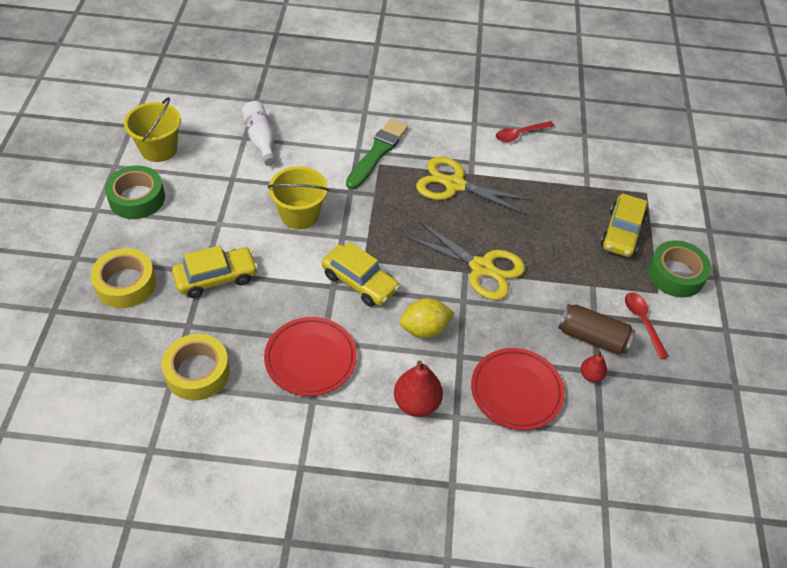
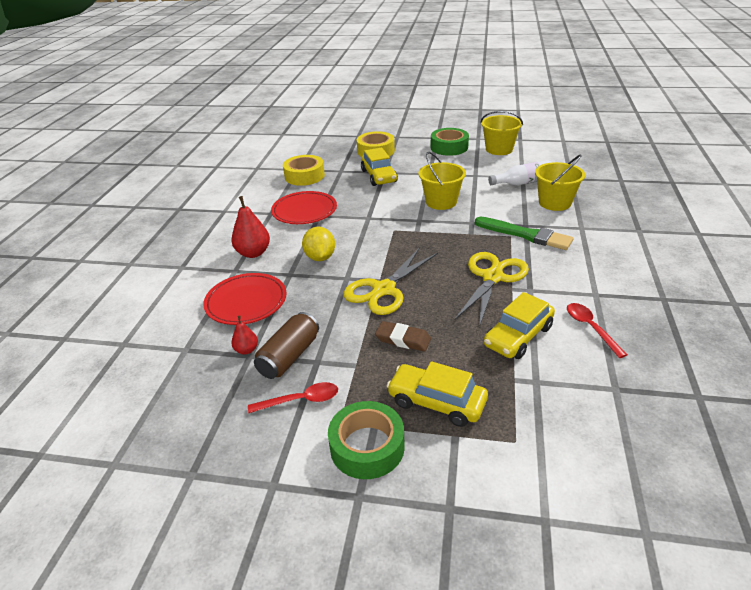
camera: 100 degrees right, 15 degrees down
(312, 121) = (554, 203): none -> yellow bucket
(359, 282) = (371, 228): yellow car -> yellow car (518, 336)
(554, 253) = (403, 339): none -> brown eraser

